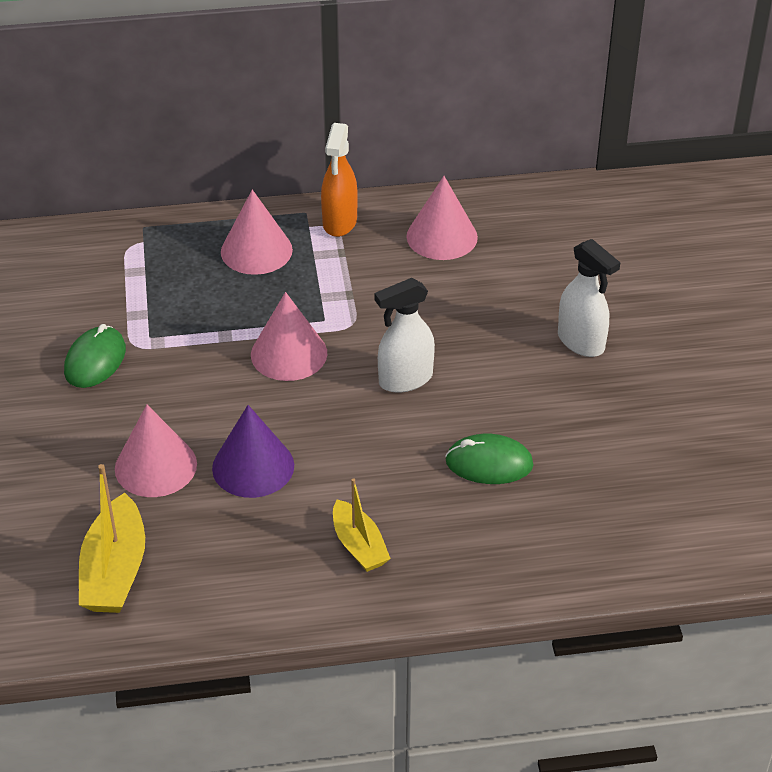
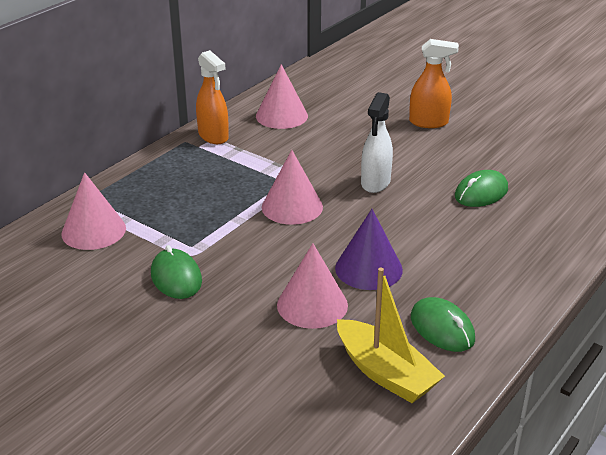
camera: 45 degrees left, 10 degrees down
(220, 569) = (442, 328): none -> green mouse
(256, 250) = (186, 172): pink cone -> pink cone (93, 231)
(359, 545) = (489, 267): yellow boat -> none
(581, 342) = (429, 122): white spray bottle -> orange spray bottle

